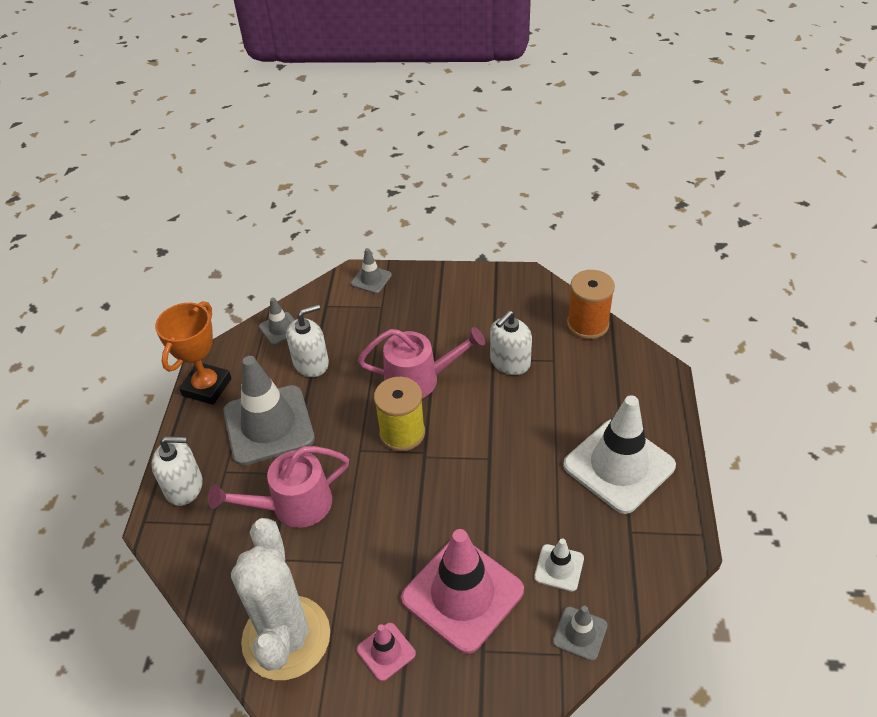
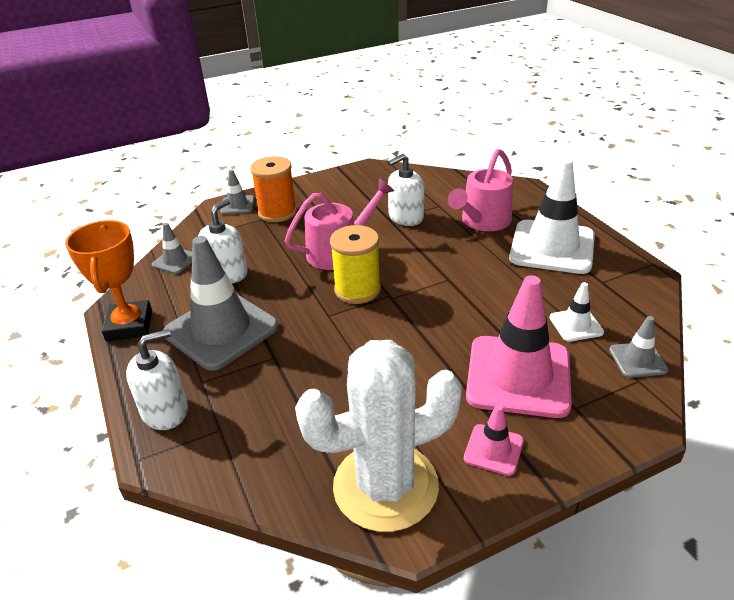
camera: 30 degrees left, 10 degrees down
(286, 637) = (385, 486): white cactus -> white cactus turned 75 degrees counterclockwise
(293, 505) = (299, 379): pink watering can -> pink watering can (482, 221)
(510, 362) = (405, 217): white soap dispenser -> white soap dispenser turned 45 degrees clockwise
(587, 324) = (444, 179): orange spool -> orange spool (277, 212)

